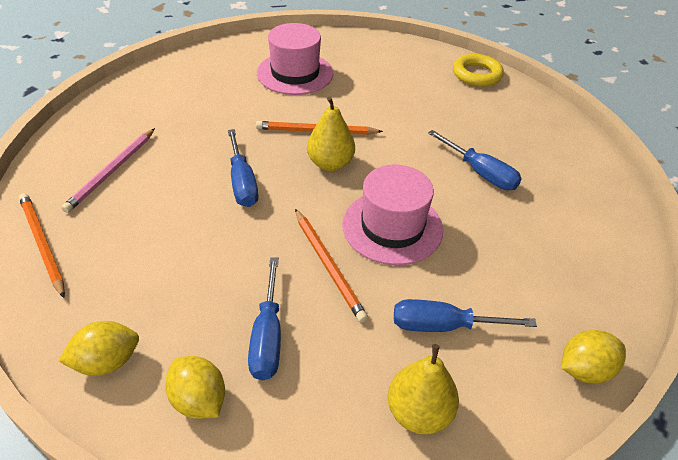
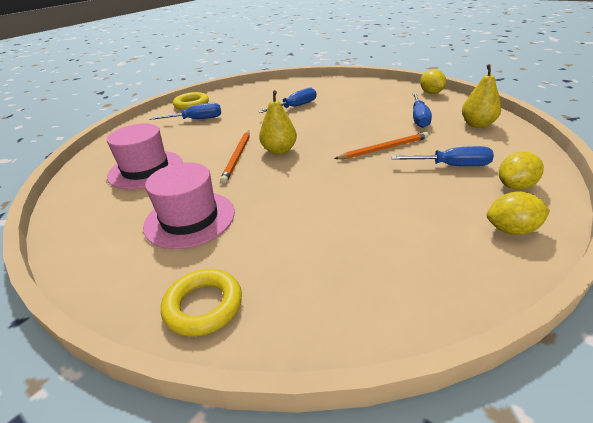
camera: 80 degrees left, 10 degrees down
(42, 244) = (394, 302): orange pencil -> none
(83, 139) = (203, 306): none -> yellow ring
(107, 362) = (511, 230): yellow lemon -> yellow lemon turned 75 degrees counterclockwise
(112, 171) = (273, 268): pink pencil -> none
(242, 182) = (298, 186): blue screwdriver -> blue screwdriver (196, 120)
(392, 227) = (345, 130): pink hat -> pink hat (190, 219)

